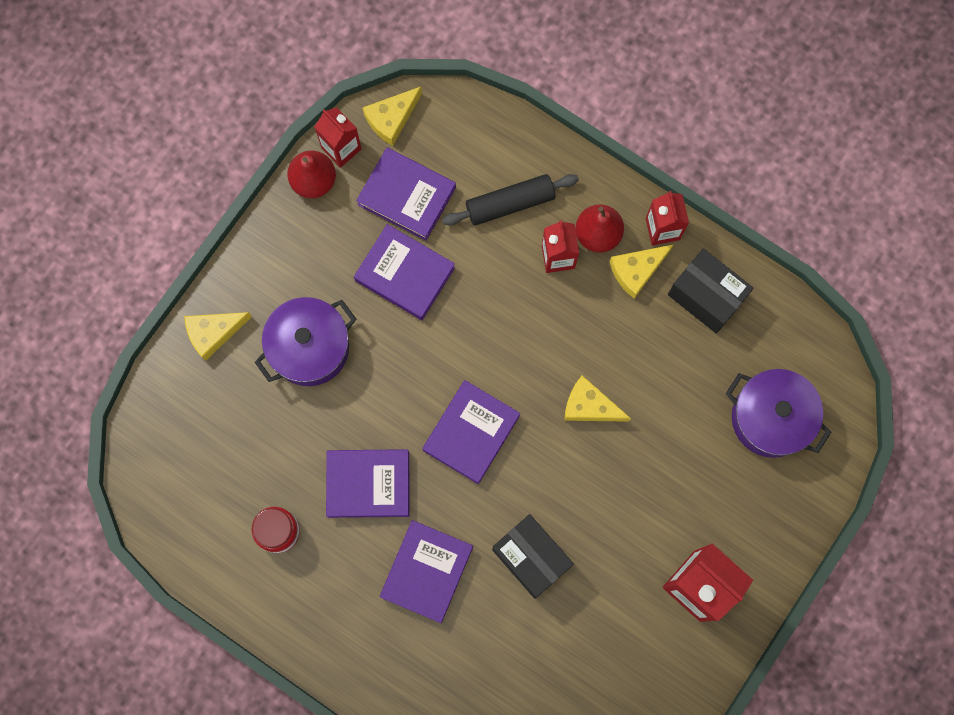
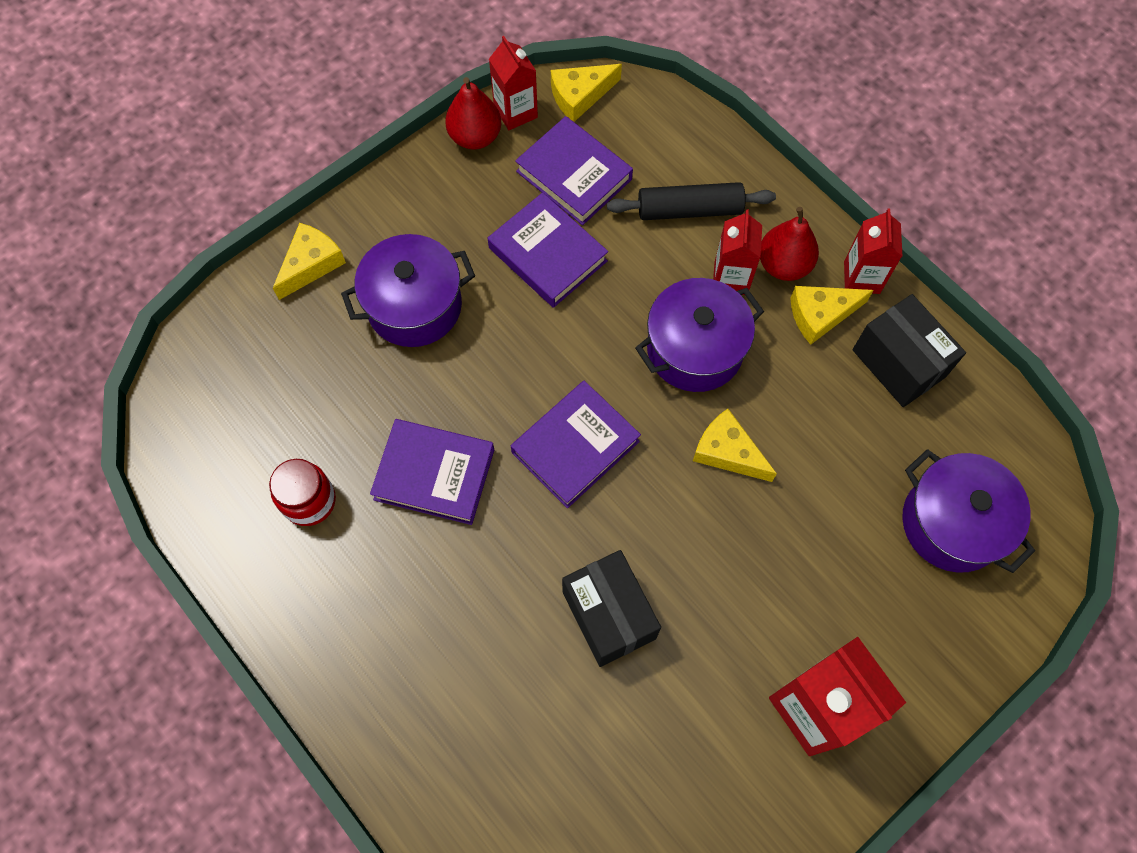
camera: 15 degrees right, 10 degrees down
(213, 333) = (311, 264): yellow cheese -> yellow cheese turned 135 degrees clockwise
(427, 572) = (474, 597): purple book -> none
(544, 326) = (694, 349): none -> purple pot

